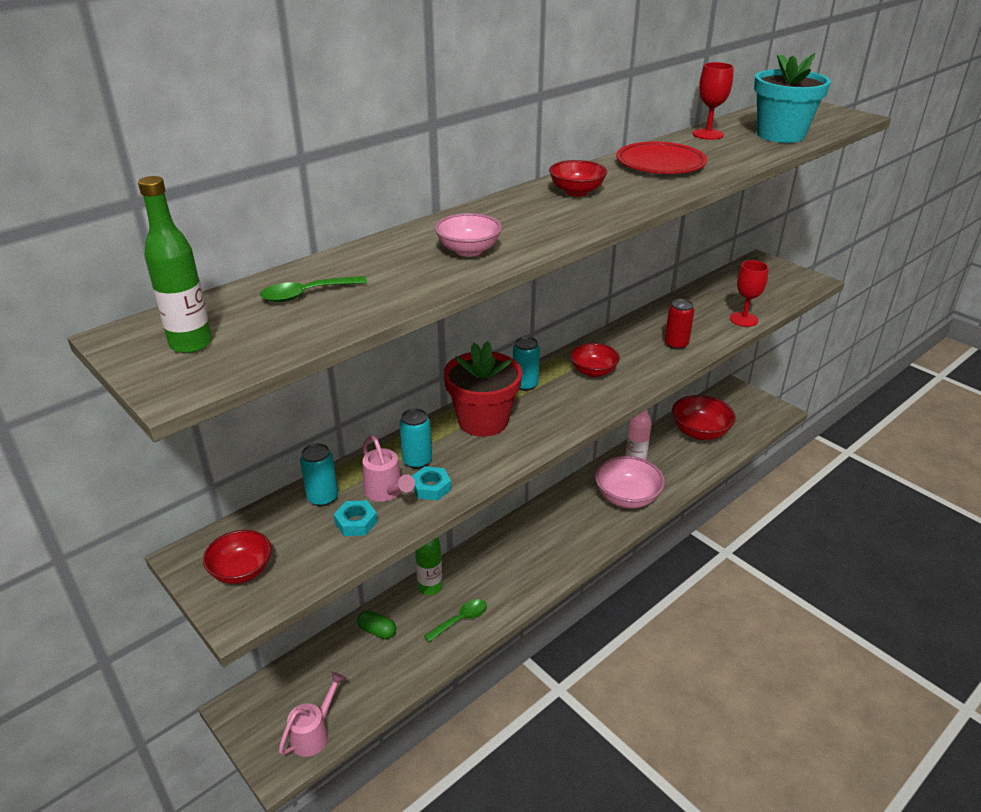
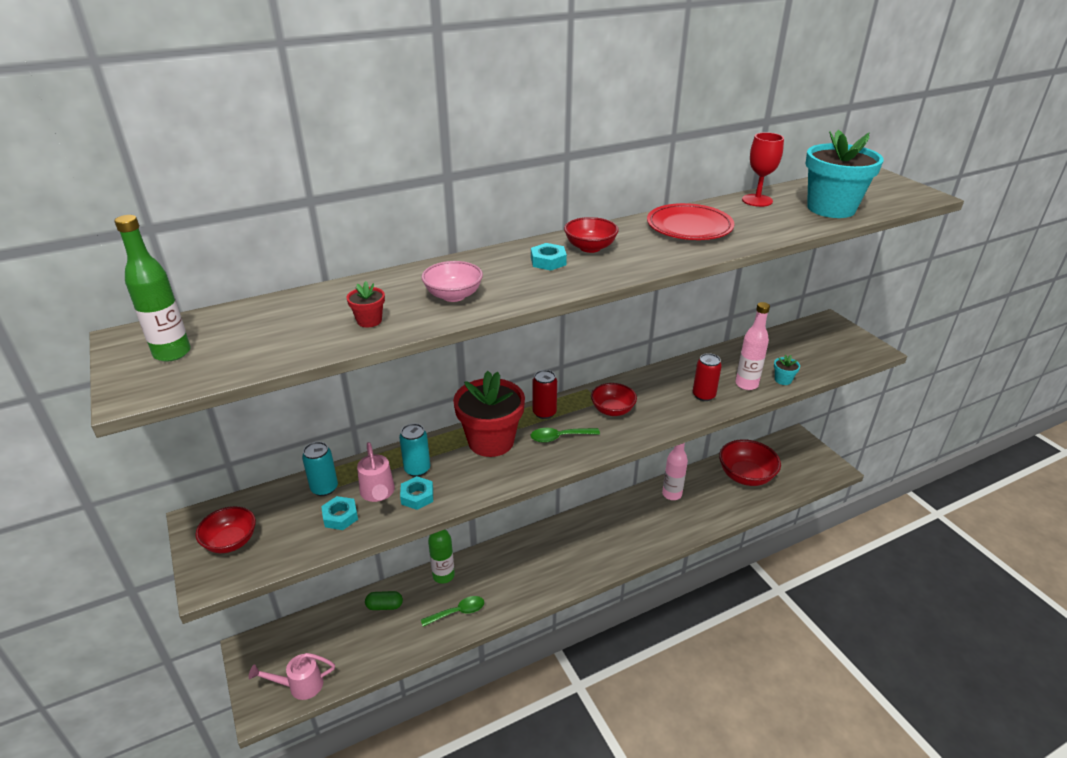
camera: 15 degrees right, 0 degrees up
(306, 294) = (291, 320): green spoon -> green spoon (559, 437)
(314, 733) = (300, 685): pink watering can -> pink watering can turned 150 degrees counterclockwise
(377, 631) = (384, 606): green capsule -> green capsule turned 45 degrees counterclockwise
(395, 284) = (369, 321): none -> red flower pot
(525, 385) = (544, 413): turquoise can -> red can
(543, 208) = (548, 261): none -> turquoise nut
(627, 497) = (651, 527): pink bowl -> none
(711, 328) = (746, 384): none -> pink bottle
(743, 319) = (783, 380): red goblet -> turquoise flower pot

